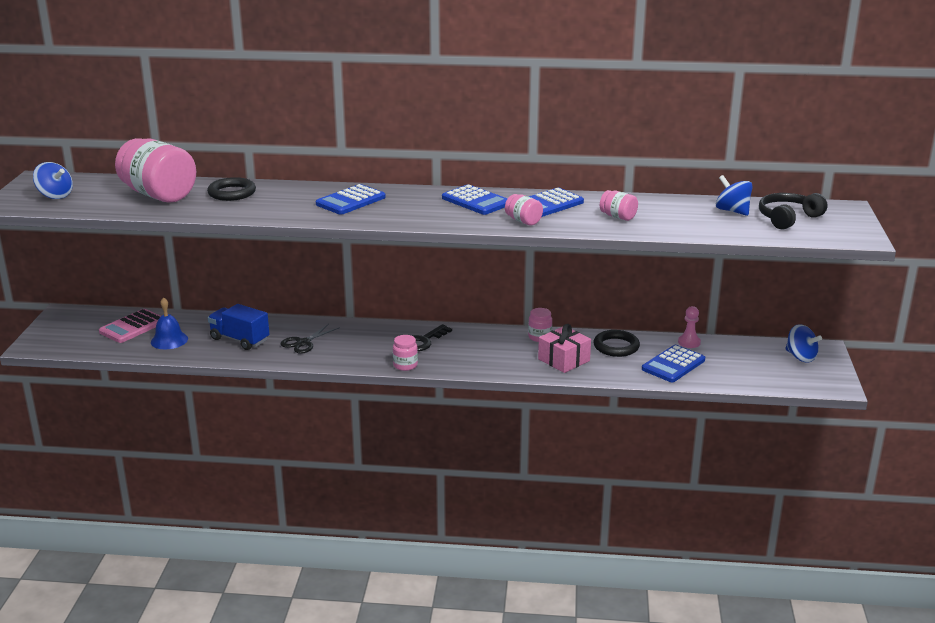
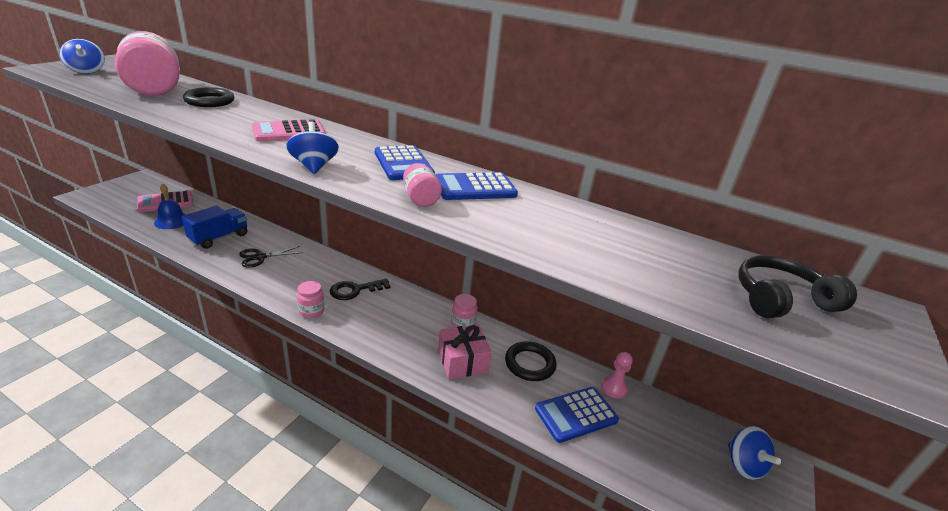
camera: 20 degrees right, 5 degrees up
(240, 339) = (219, 238): blue truck -> blue truck turned 75 degrees clockwise
(350, 201) = (289, 132): blue calculator -> pink calculator
(618, 217) = (538, 226): pink jar -> none
(732, 211) = (700, 262): blue spinning top -> blue spinning top (314, 166)

